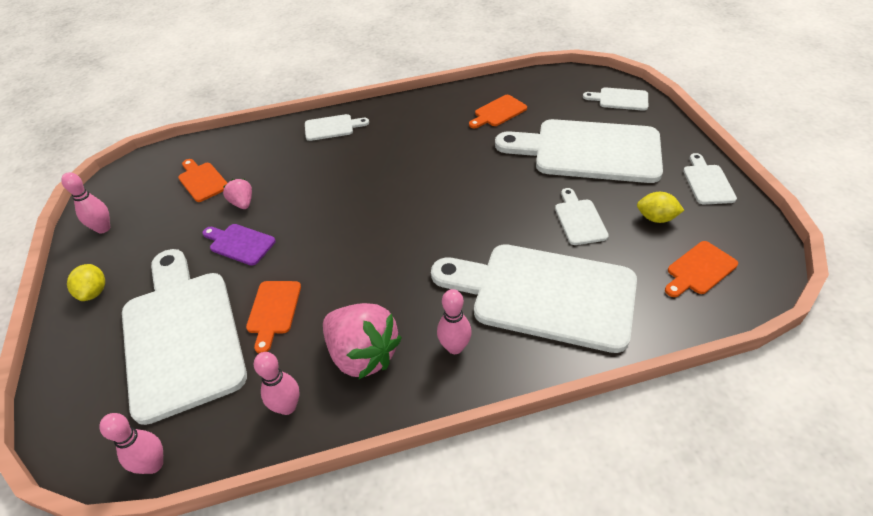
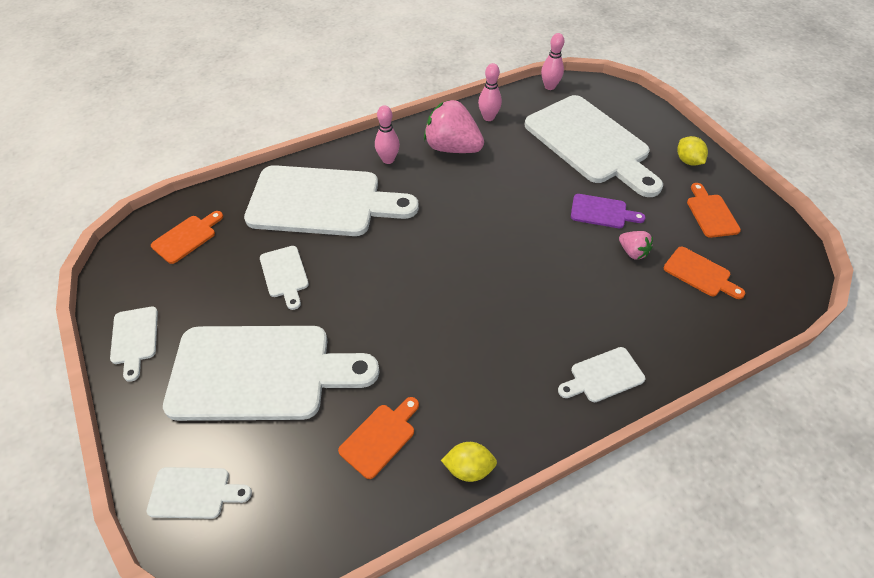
camera: 165 degrees right, 5 degrees up
(103, 228) = (744, 210): pink bowling pin -> none
(273, 311) = (534, 166): orange cutting board -> orange cutting board (711, 213)
(656, 218) = (207, 285): yellow lemon -> yellow lemon (468, 468)

